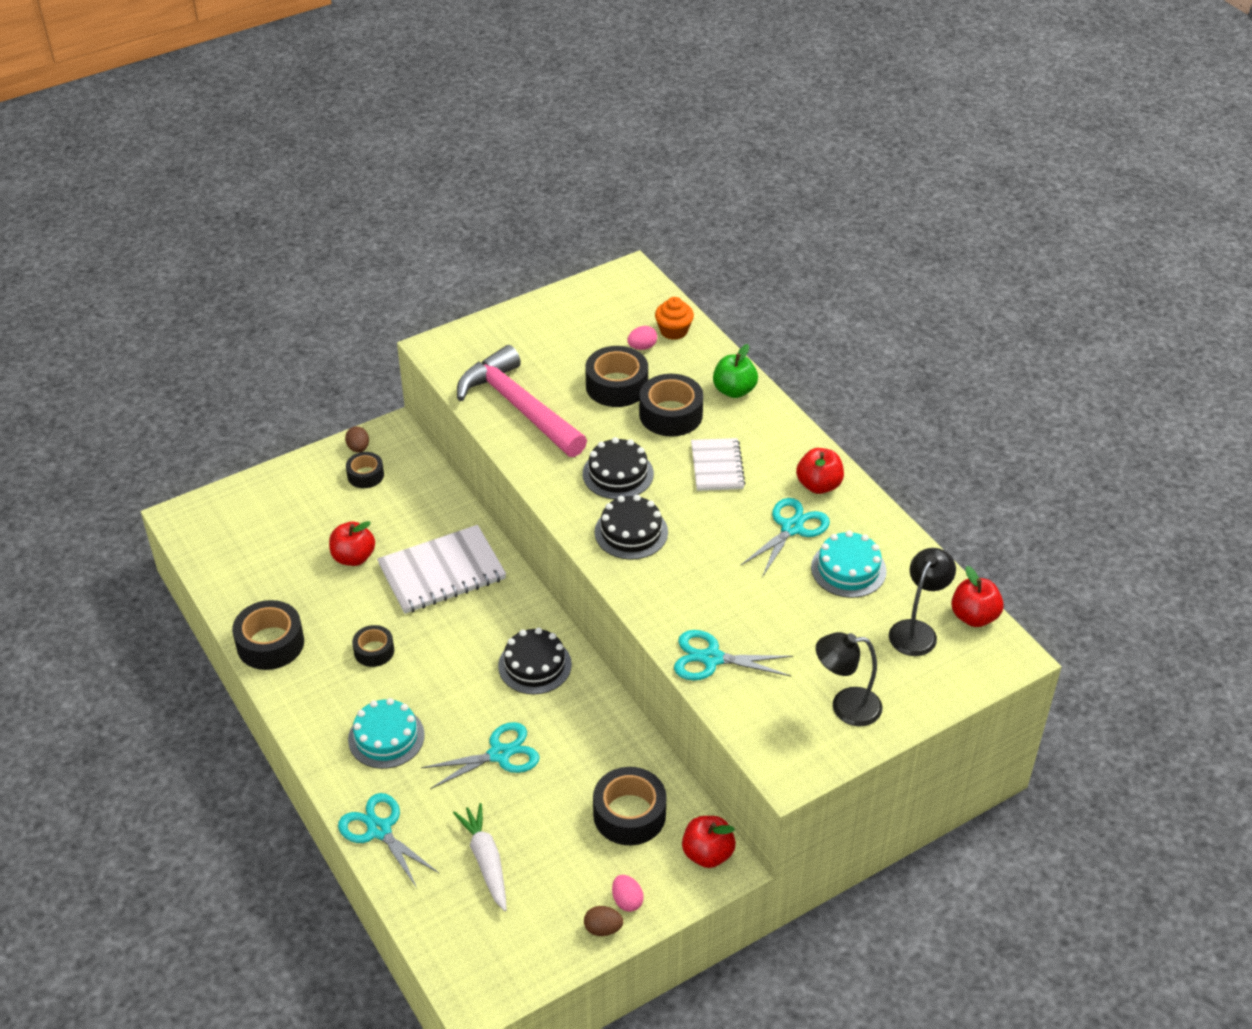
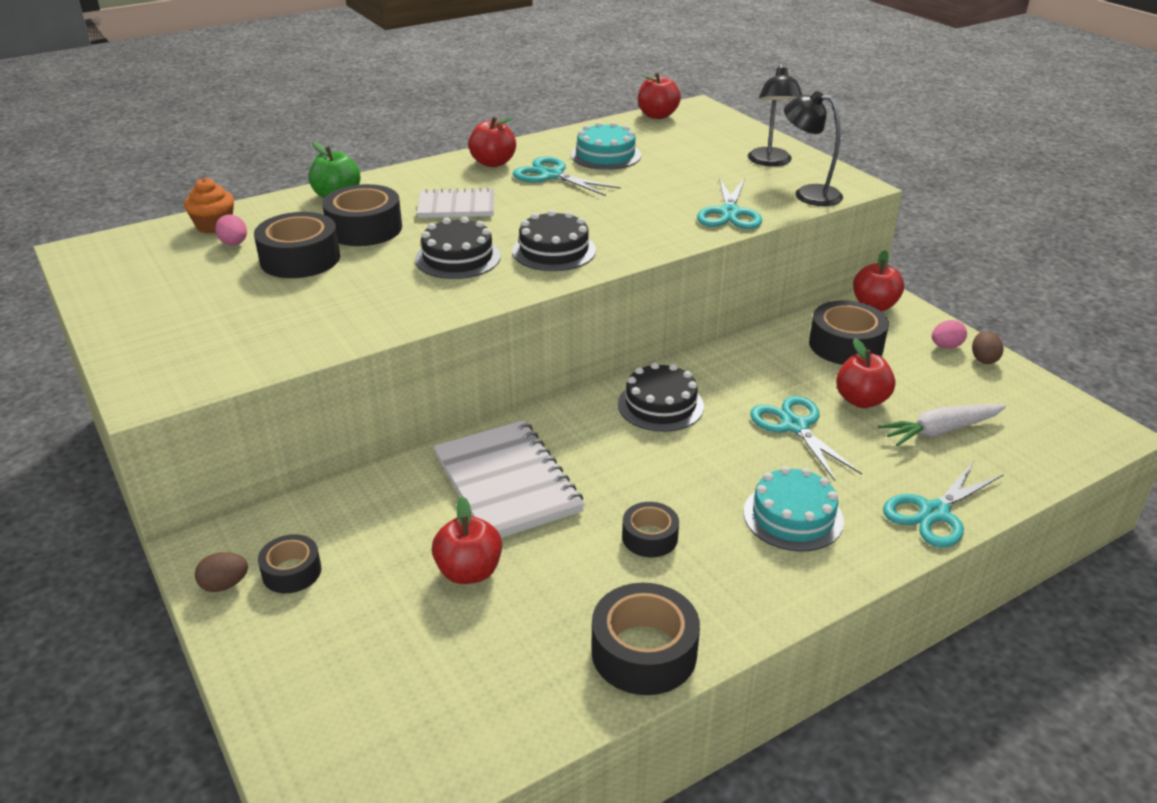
camera: 90 degrees left, 10 degrees down
(518, 407) = (314, 323): pink hammer -> none
(535, 810) = (861, 400): none -> red apple
(917, 630) = (677, 134): black lamp -> black lamp (808, 194)

